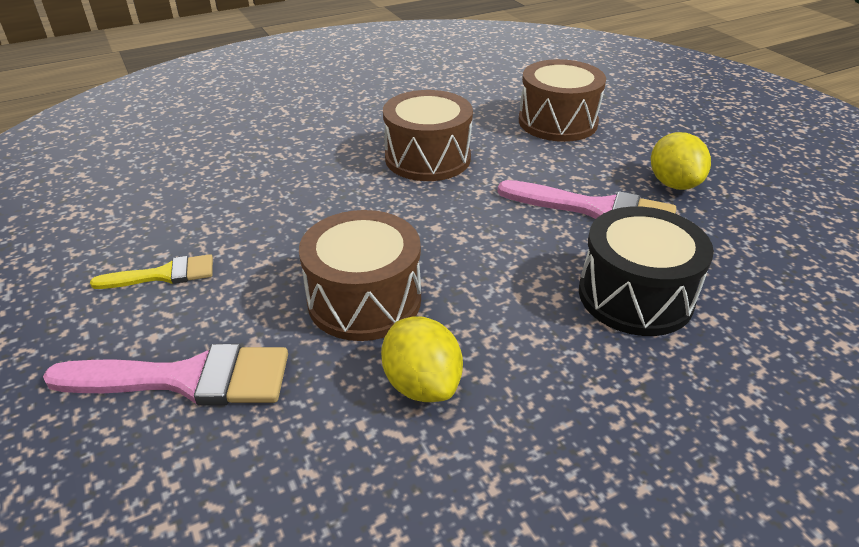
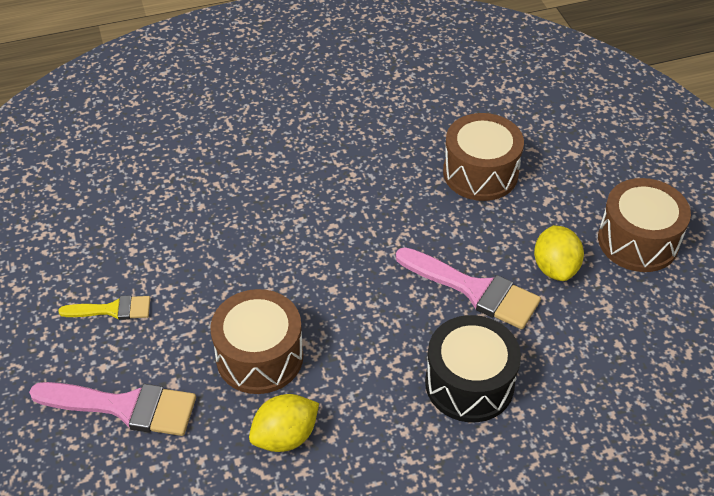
camera: 10 degrees right, 10 degrees up
(422, 384) = (285, 436): yellow lemon -> yellow lemon turned 75 degrees clockwise
(427, 158) = (346, 206): brown drum -> brown drum (638, 241)

